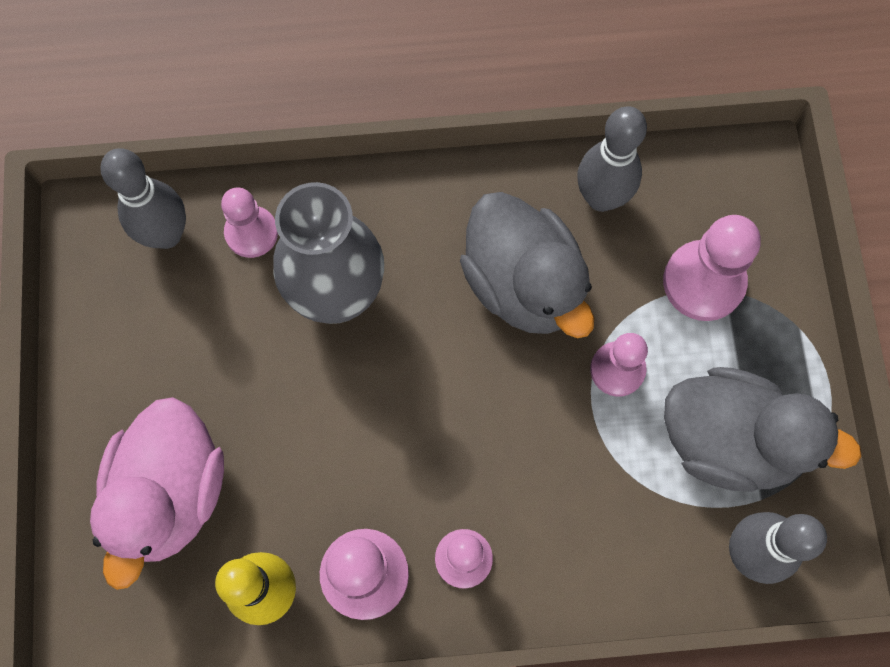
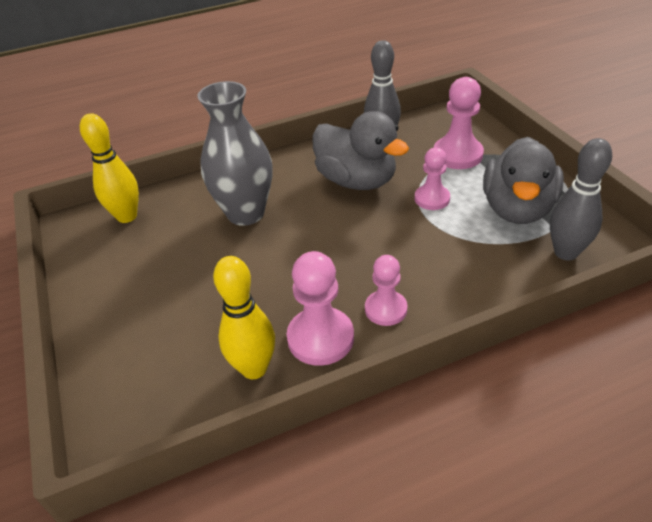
camera: 15 degrees left, 30 degrees down
(166, 234) = (127, 216): grey bowling pin -> yellow bowling pin
(171, 493) = (162, 336): pink duck -> none
(251, 233) = (182, 202): pink pawn -> none
(729, 440) = (517, 209): grey duck -> grey duck turned 105 degrees clockwise

